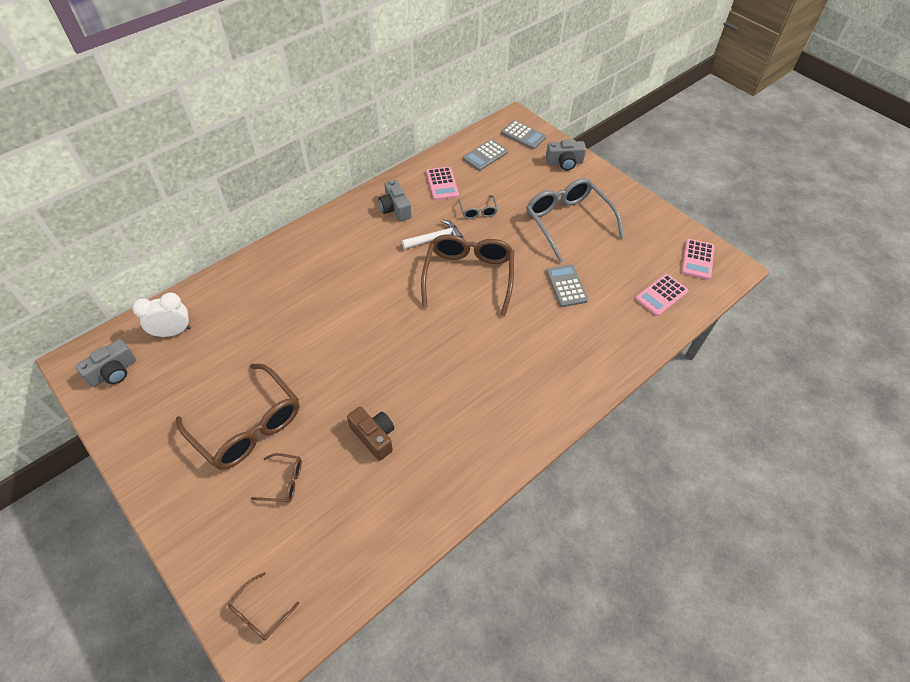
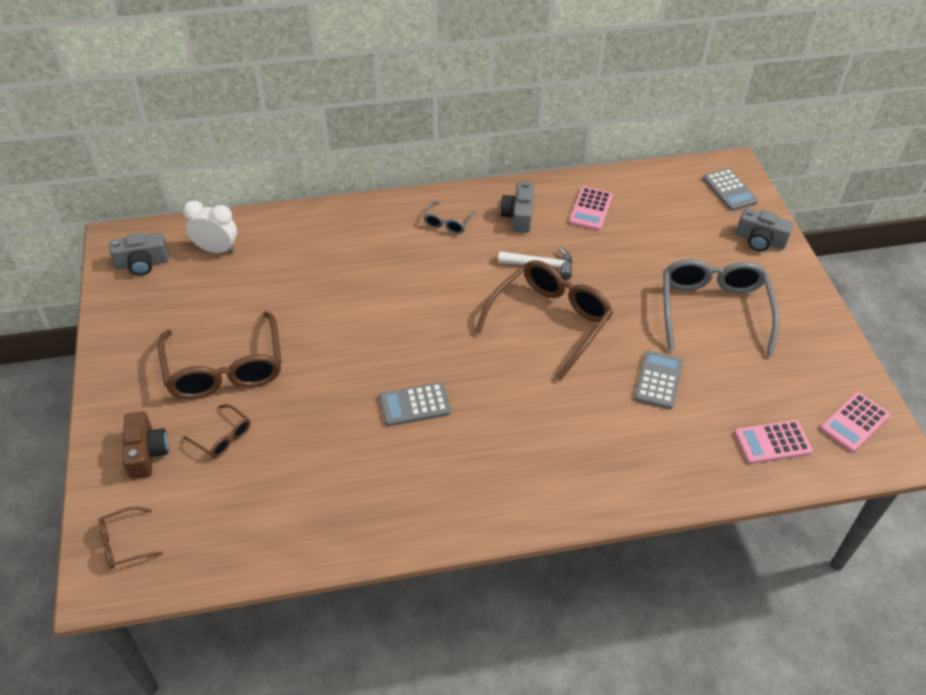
camera: 30 degrees right, 5 degrees down
(374, 437) = (335, 438): brown camera -> brown camera (146, 453)
(478, 211) = (611, 255): grey glasses -> grey glasses (448, 223)
(485, 155) = (665, 196): grey calculator -> grey calculator (415, 405)

